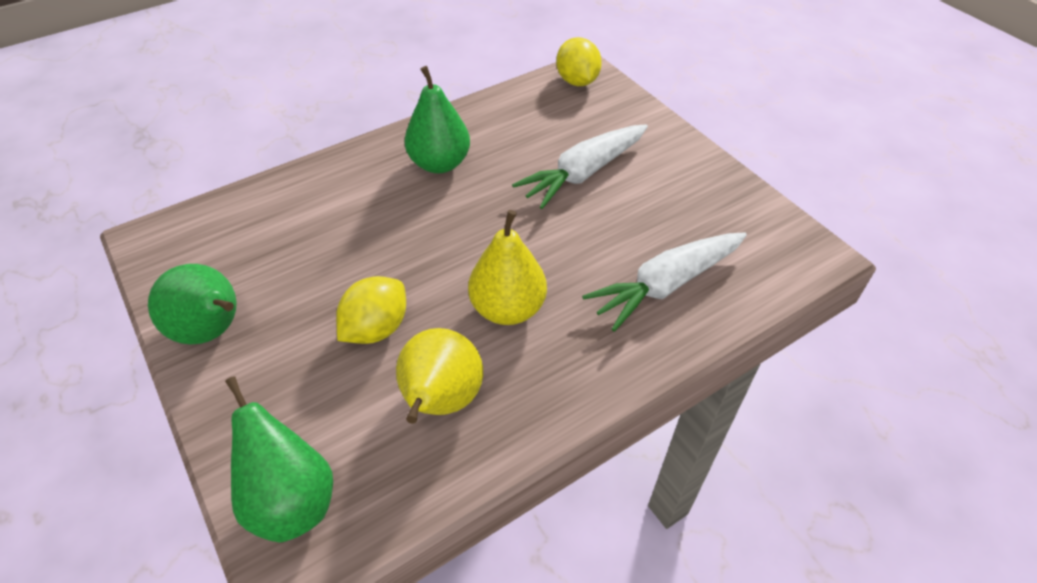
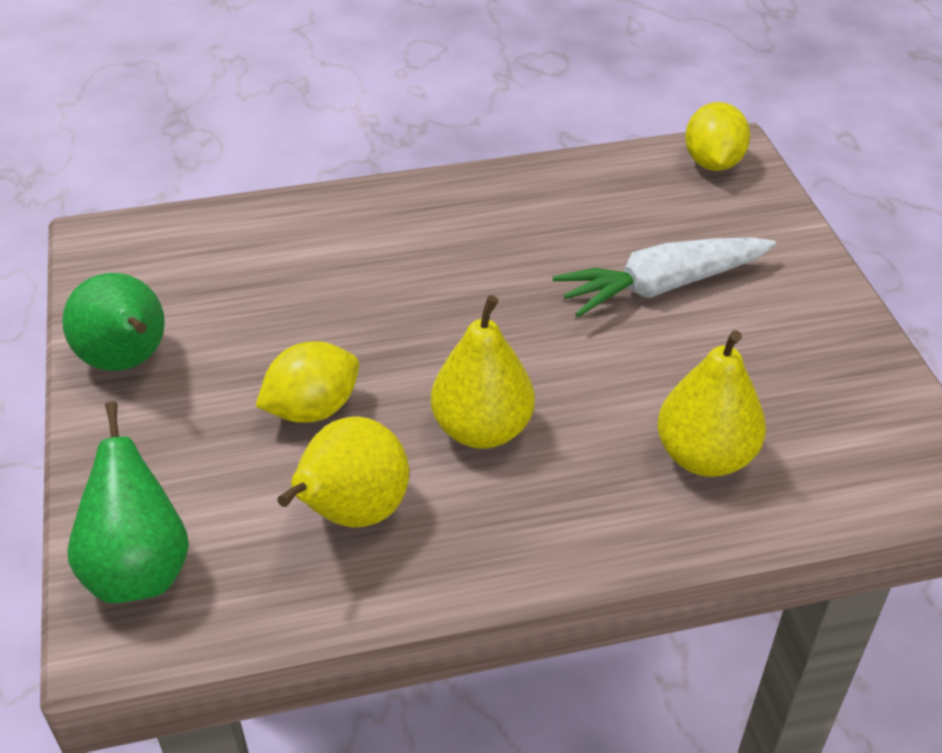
camera: 20 degrees right, 5 degrees down
(440, 163) = (477, 230): green pear -> none
(666, 285) = (704, 456): white carrot -> yellow pear

